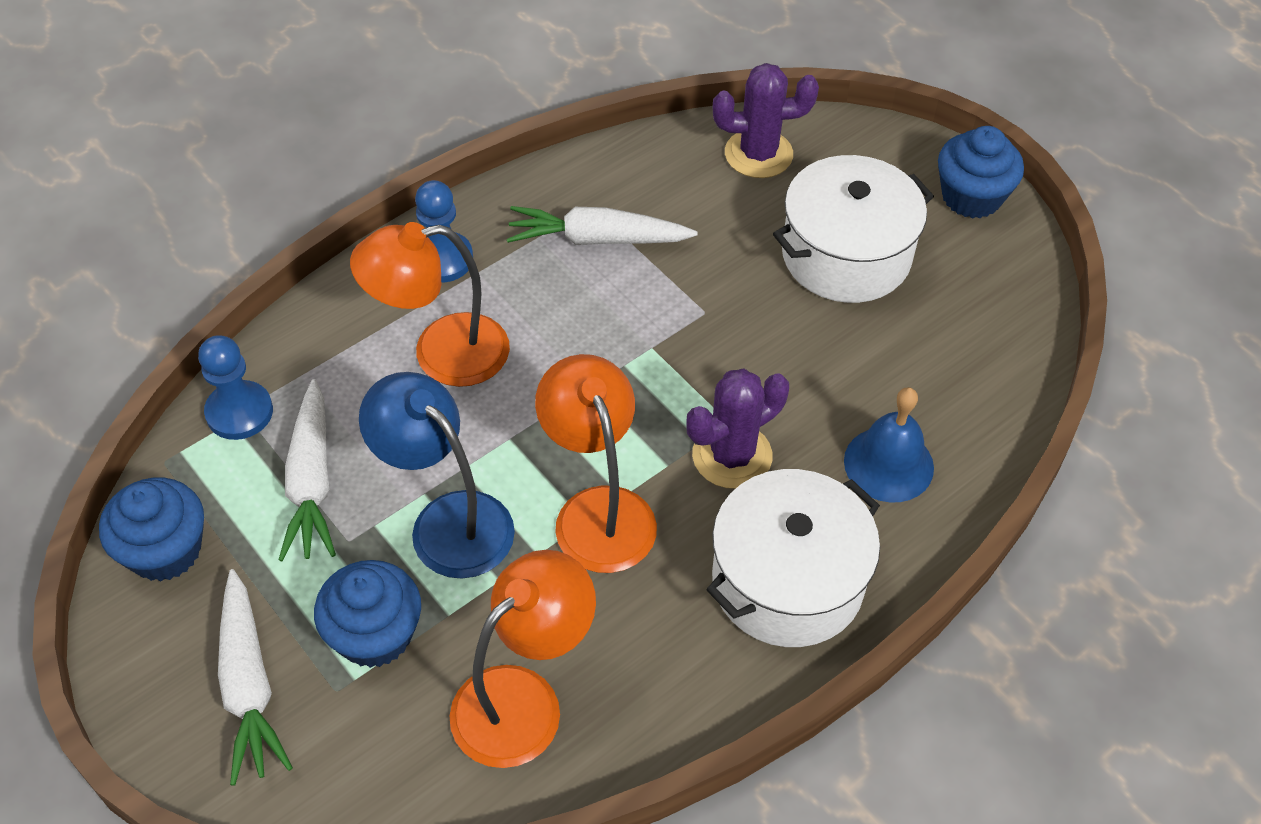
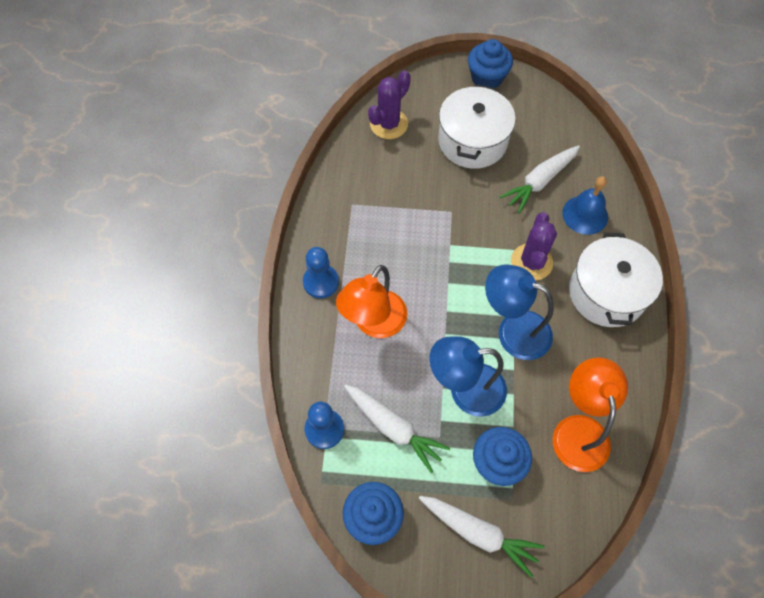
camera: 45 degrees left, 10 degrees up
(597, 239) = (372, 217): white carrot -> white carrot (539, 182)
(598, 510) = (513, 330): orange lamp -> blue lamp

